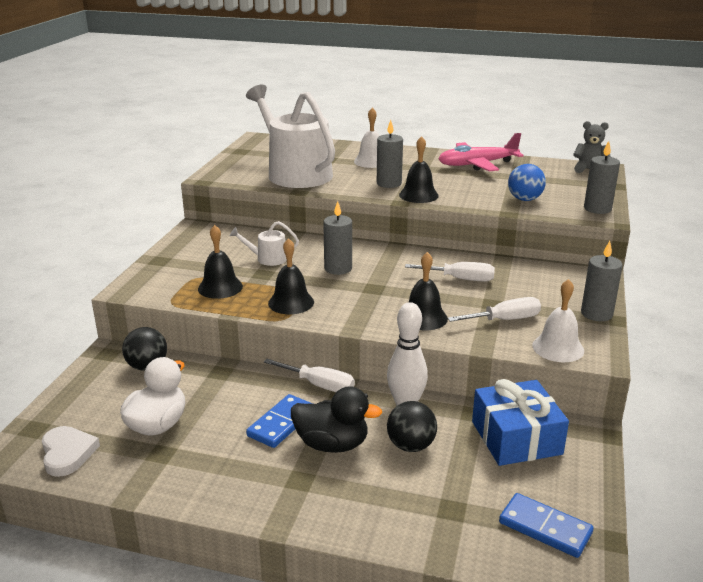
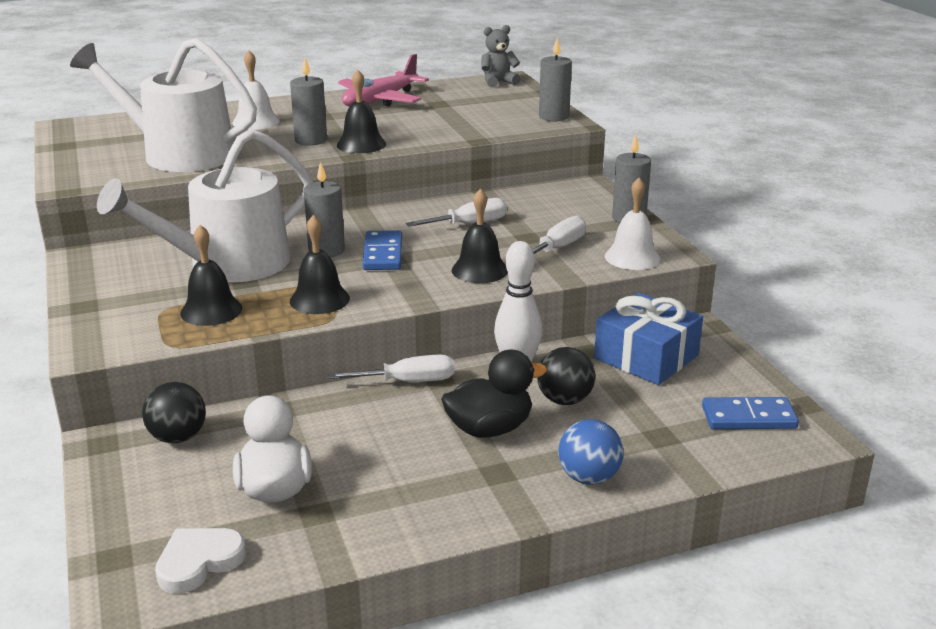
camera: 35 degrees left, 0 degrees up
(67, 453) = (199, 562): white heart -> white heart turned 75 degrees counterclockwise
(268, 259) = (228, 264): white watering can -> white watering can, size x2.41
(281, 423) = (414, 431): blue domino -> blue domino (382, 254)
(524, 199) = (475, 123): blue ball -> blue ball (589, 477)

